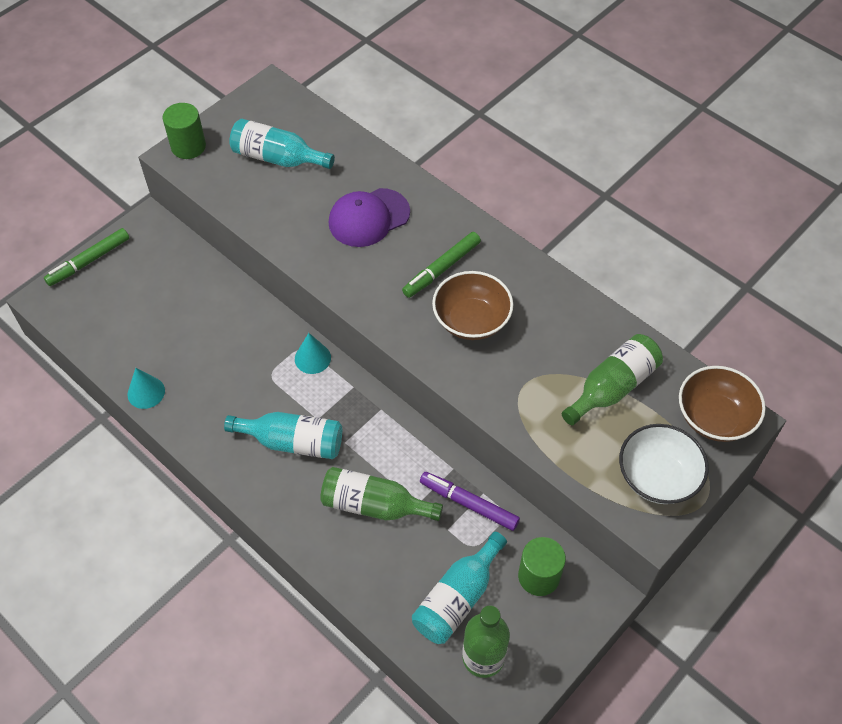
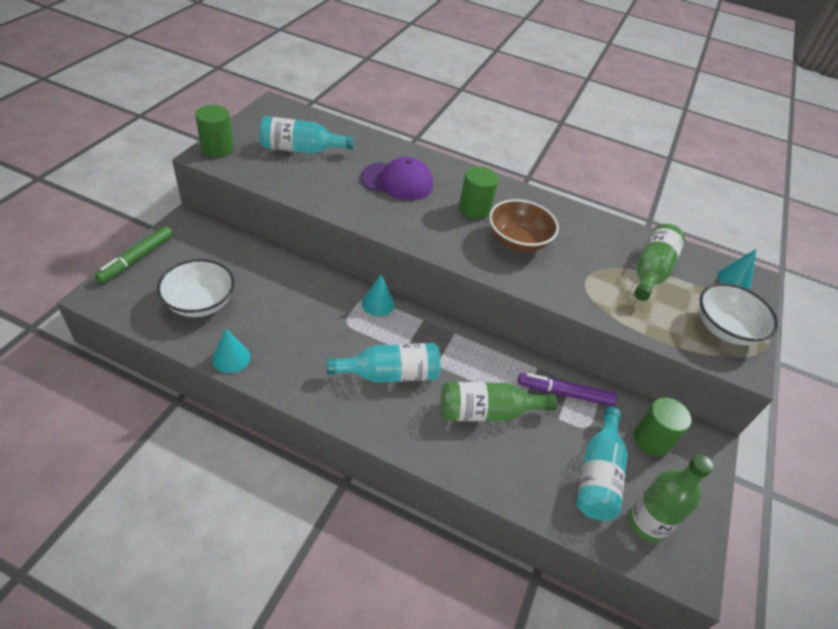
camera: 25 degrees left, 10 degrees down
(135, 324) = (200, 303): none -> white bowl
(369, 218) = (397, 181): purple cap -> purple cap turned 120 degrees counterclockwise
(441, 269) = (474, 209): green marker -> green cylinder
(714, 417) = (734, 280): brown bowl -> turquoise cone

